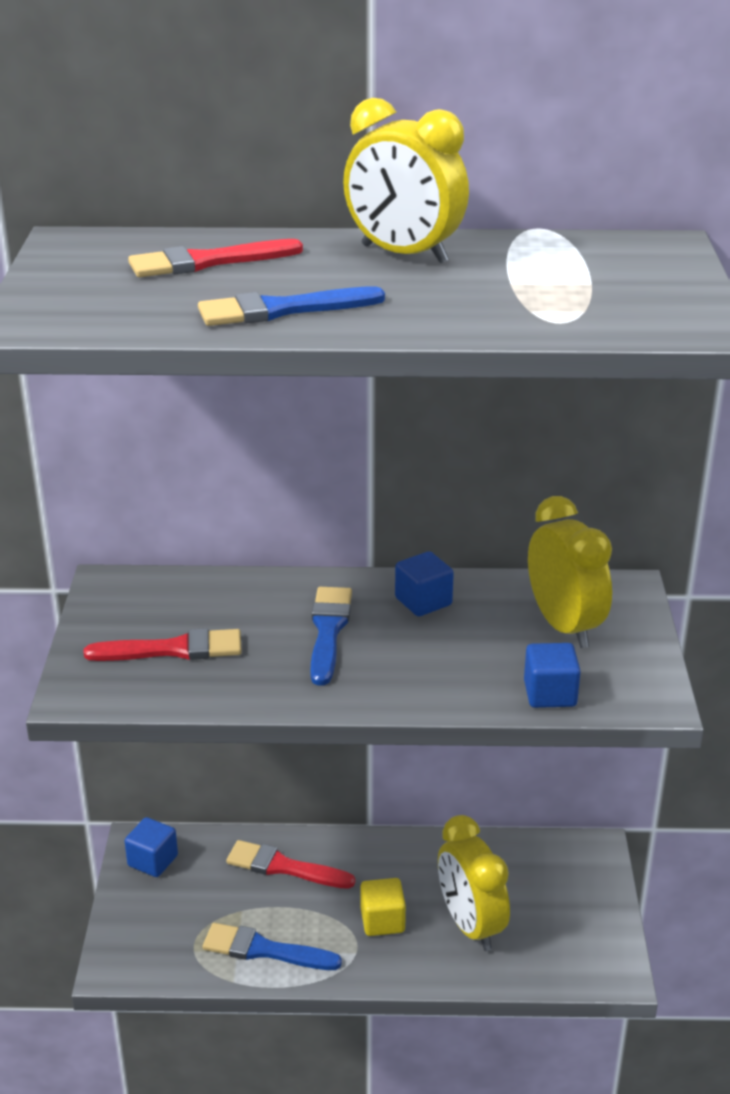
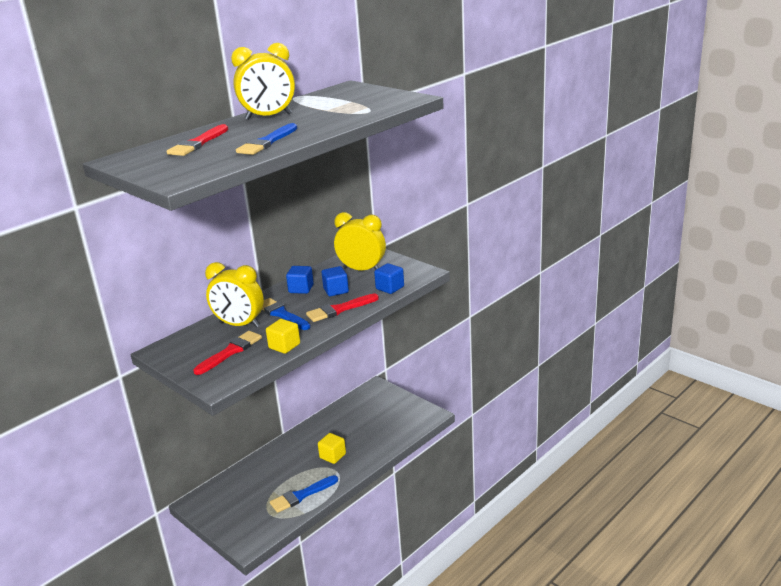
camera: 45 degrees left, 5 degrees down
(153, 861) = (209, 503): blue cube -> blue cube (336, 290)
(245, 692) = (284, 346): none -> yellow cube
(284, 867) = (269, 467): red brush -> red brush (339, 309)
(470, 925) = (365, 435): yellow clock -> yellow clock (239, 325)

